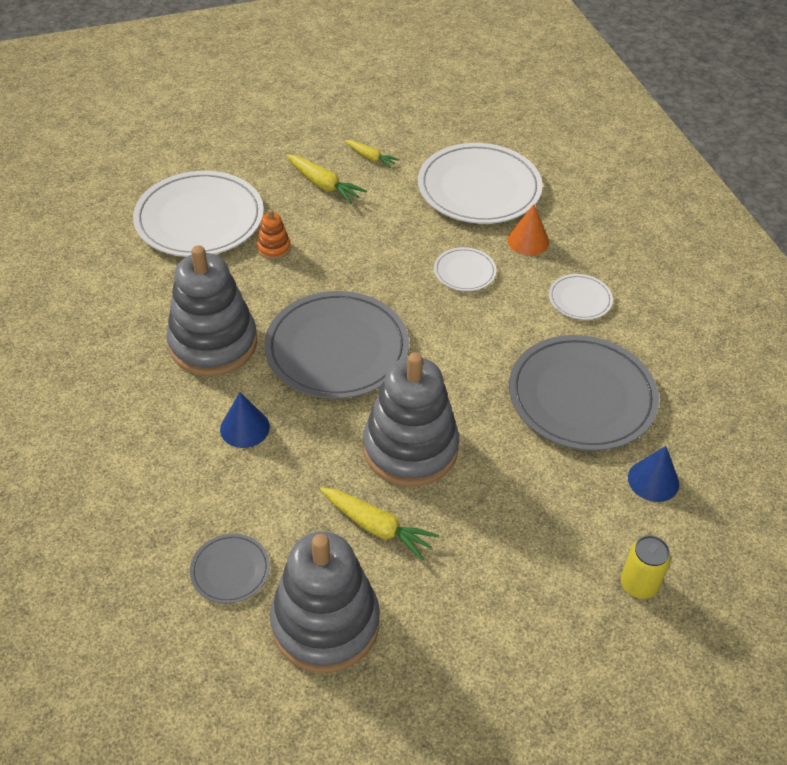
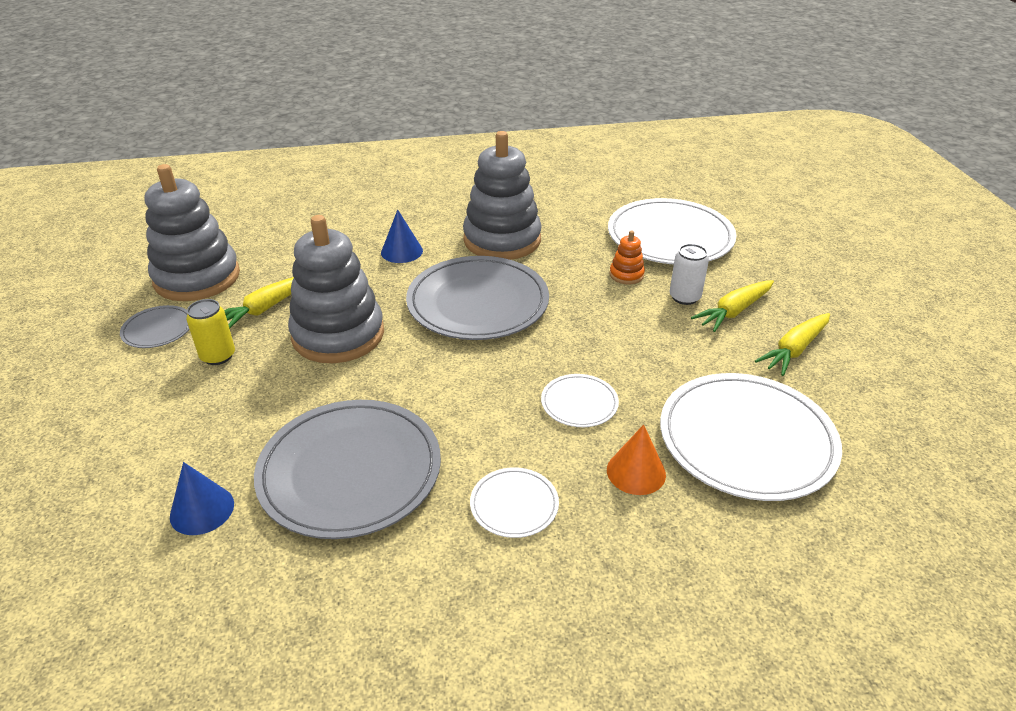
camera: 100 degrees right, 10 degrees down
(230, 570) = (270, 241): grey plate -> grey plate (158, 329)
(306, 212) = (684, 297): none -> white can
(370, 157) = (794, 350): yellow carrot -> yellow carrot, size x1.55
(639, 584) = (92, 465): yellow can -> yellow can (218, 356)

